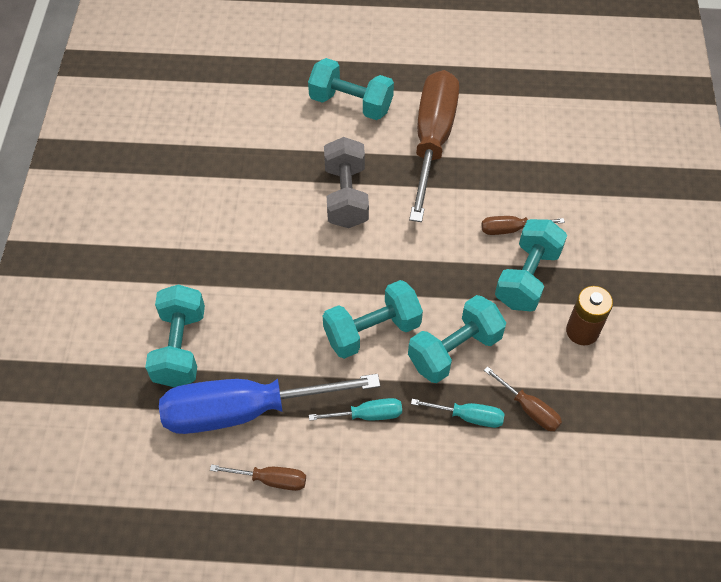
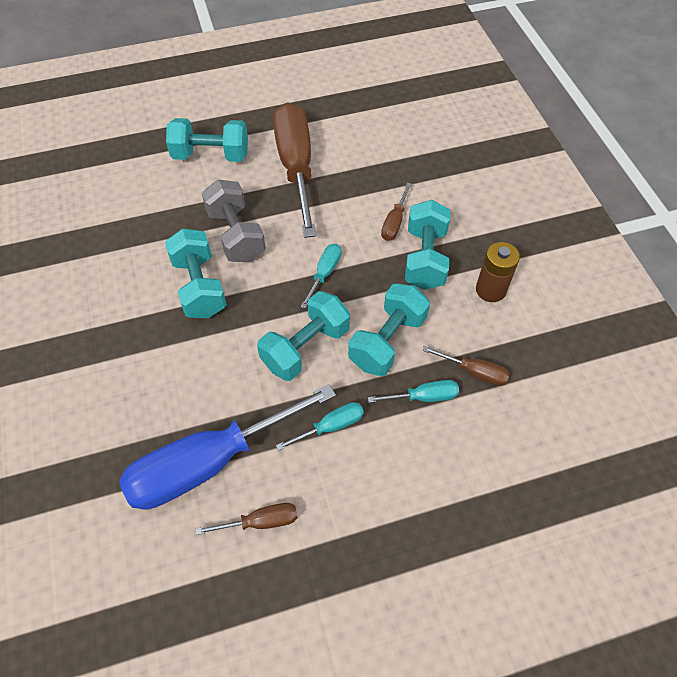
camera: 20 degrees left, 0 degrees up
(180, 347) = (123, 422): turquoise dumbbell -> turquoise dumbbell (199, 287)
(418, 262) = (324, 274): none -> turquoise screwdriver
(511, 229) = (394, 222): brown screwdriver -> brown screwdriver turned 45 degrees counterclockwise

